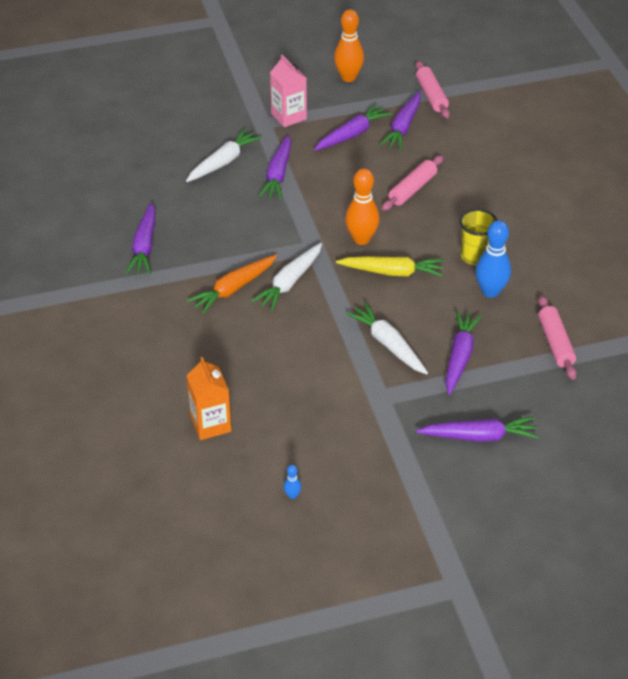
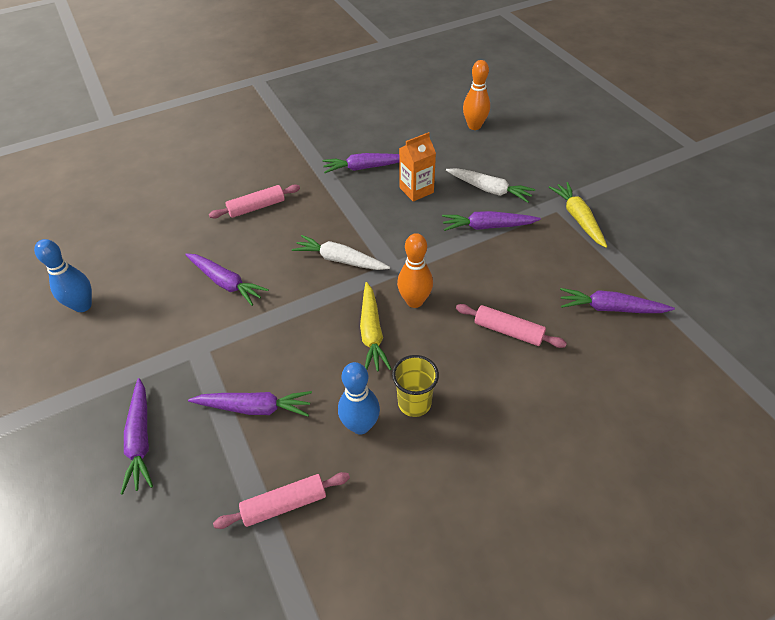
camera: 80 degrees right, 5 degrees up
(210, 424) = (166, 242): orange carton -> orange carton (416, 190)
(234, 289) = (325, 226): orange carrot -> none
(288, 116) = (578, 219): pink carton -> yellow carrot
(292, 495) = (83, 305): blue bowling pin -> blue bowling pin, size x2.26
(348, 77) = (669, 251): orange bowling pin -> orange bowling pin (474, 126)
(351, 135) = (574, 268): purple carrot -> purple carrot (225, 282)
(388, 345) = (267, 345): white carrot -> none
(431, 95) = (684, 325): pink rolling pin -> pink rolling pin (256, 207)

